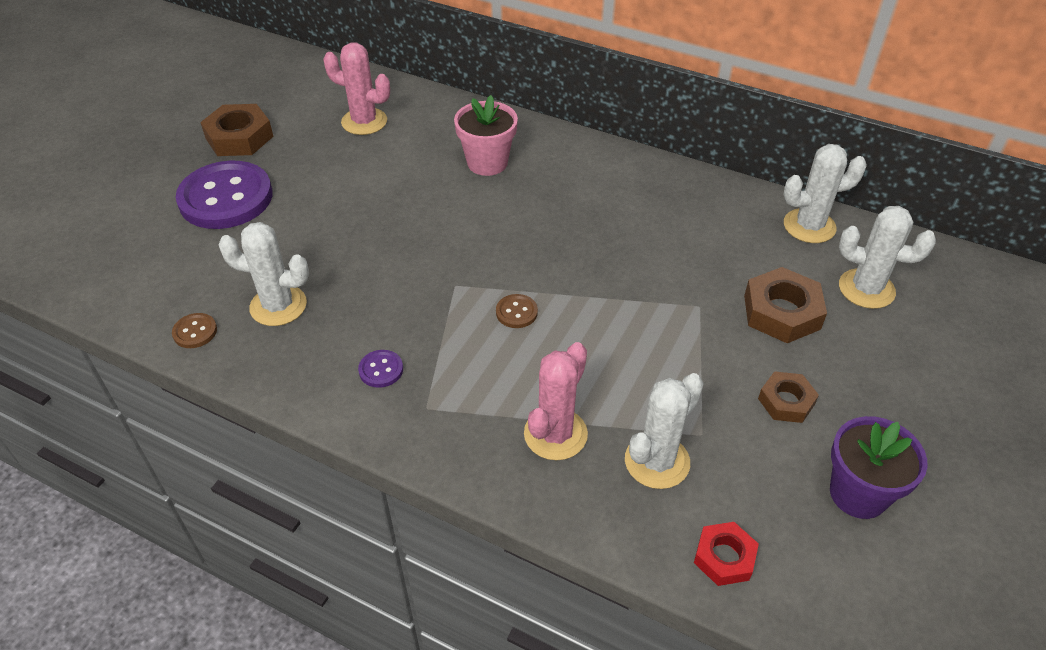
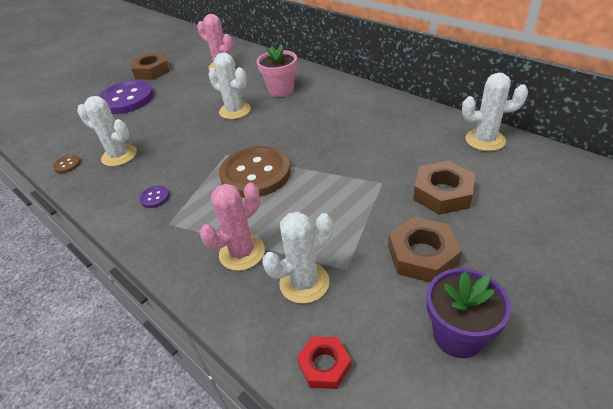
camera: 20 degrees right, 5 degrees down
(516, 312) = (255, 174): brown button -> brown button, size x2.48
(786, 401) = (422, 255): brown nut -> brown nut, size x1.60
(866, 289) = (517, 184): white cactus -> white cactus (235, 111)

